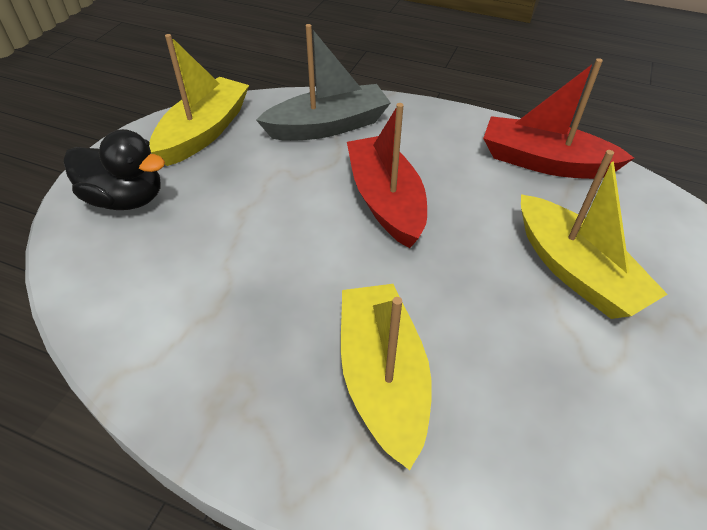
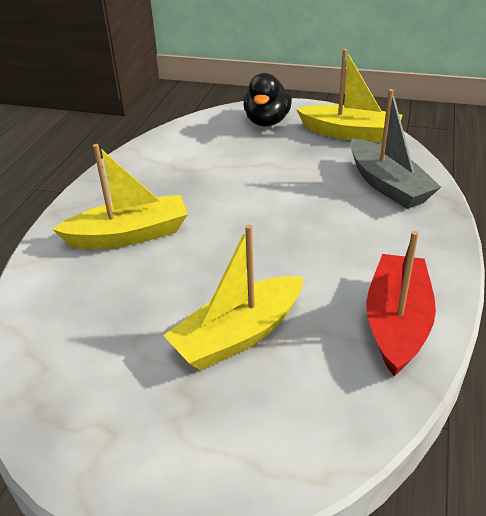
camera: 85 degrees right, 10 degrees down
(386, 201) = (299, 223): red boat -> none

